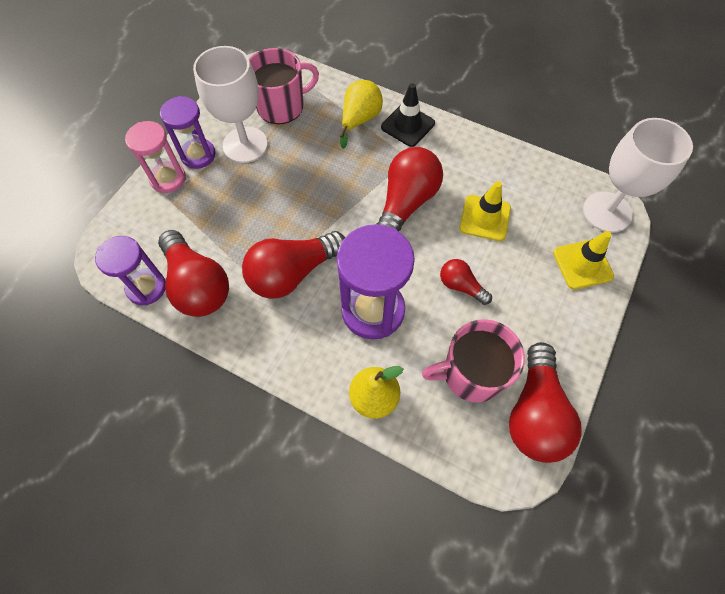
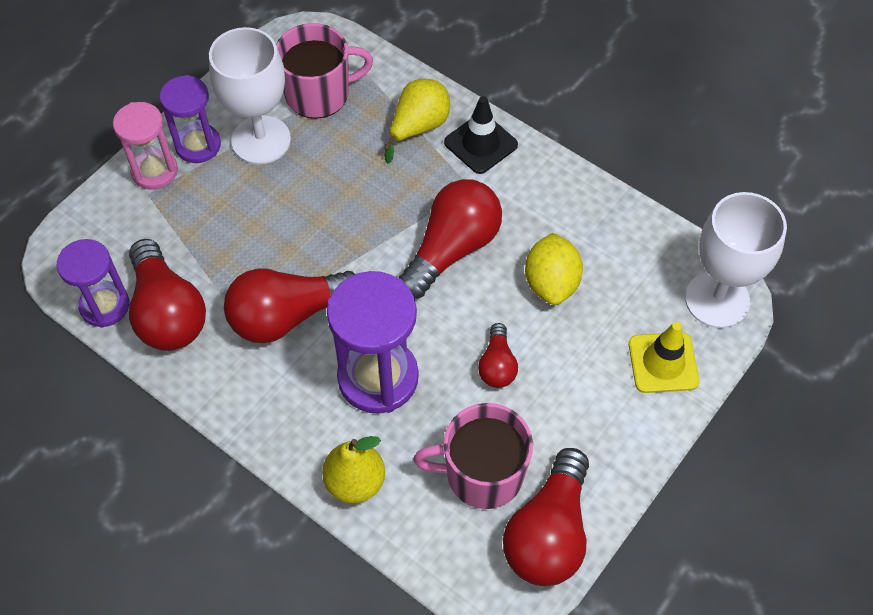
camera: 10 degrees right, 5 degrees down
(461, 286) = (497, 365): red light bulb -> red light bulb turned 135 degrees counterclockwise
(485, 218) = (551, 283): yellow traffic cone -> yellow lemon

